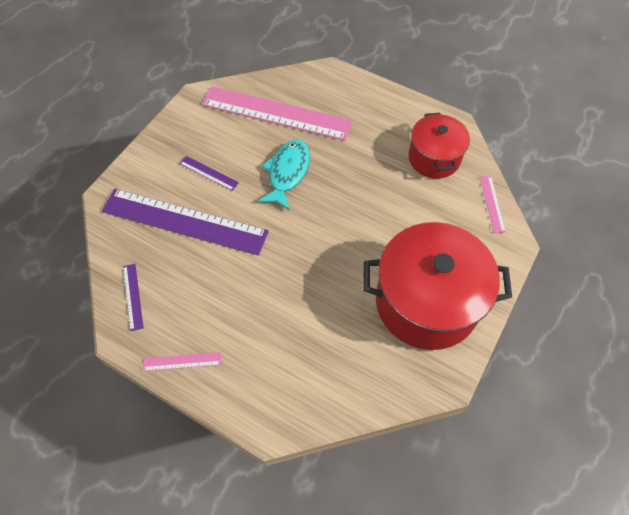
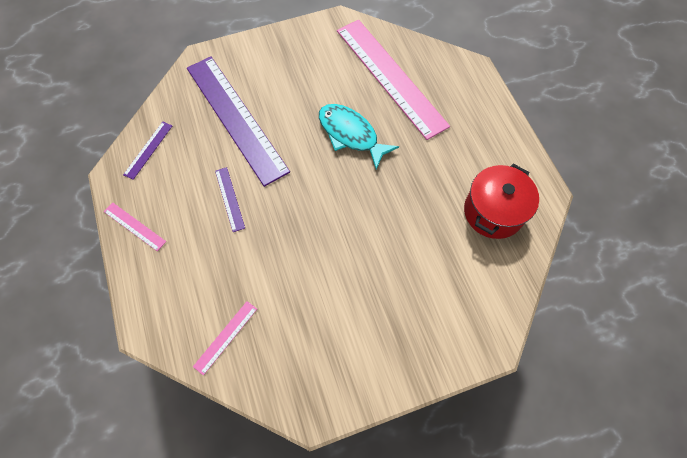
camera: 40 degrees right, 5 degrees up
(208, 173) = (289, 91): purple ruler -> purple ruler (229, 199)
(287, 173) = (351, 134): turquoise fish -> turquoise fish turned 105 degrees counterclockwise
(426, 302) = (360, 334): red pot -> none
(492, 203) = (508, 294): pink ruler -> pink ruler (226, 337)

